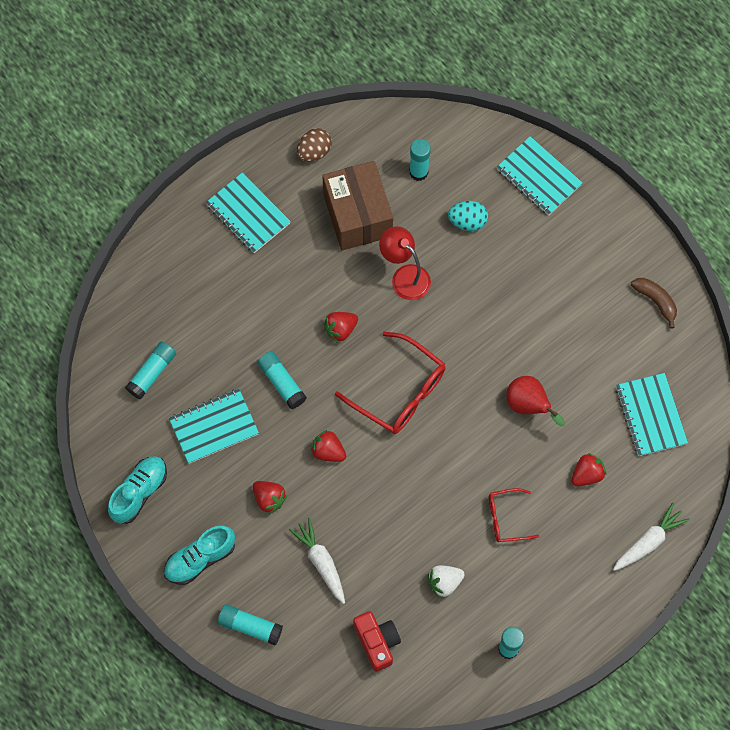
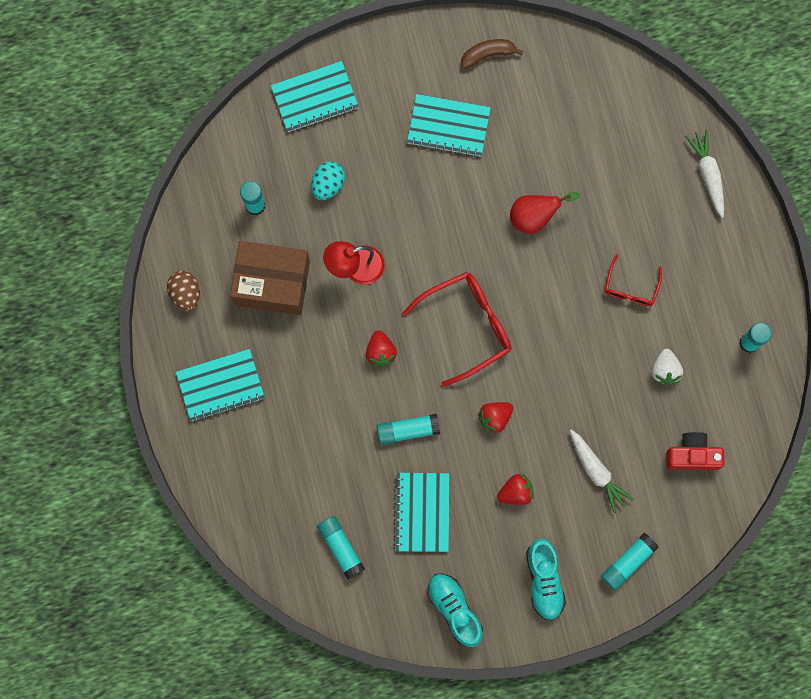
camera: 65 degrees left, 10 degrees up
(321, 562) = (597, 471): white carrot -> white carrot turned 120 degrees counterclockwise
(587, 474) = (623, 197): red strawberry -> none
(650, 415) = (594, 114): turquoise notebook -> turquoise notebook (448, 126)

